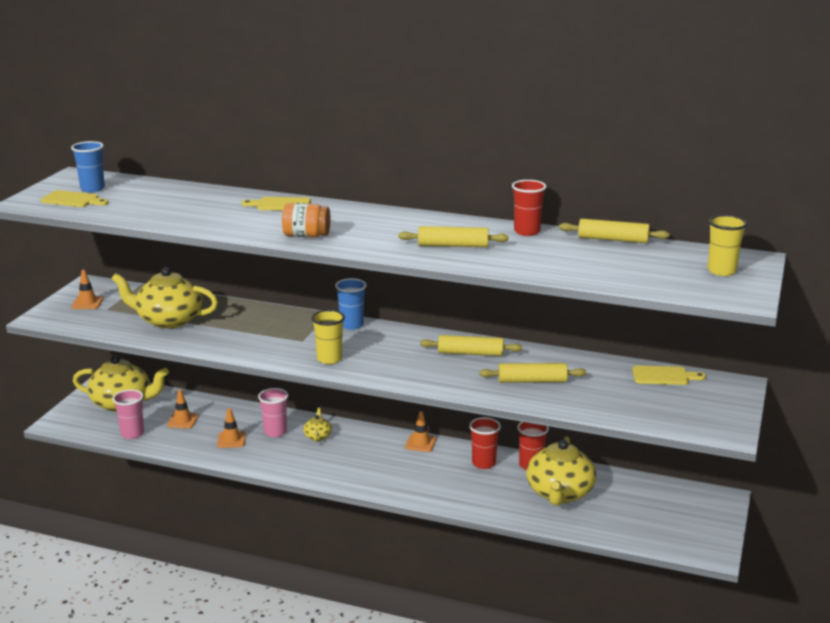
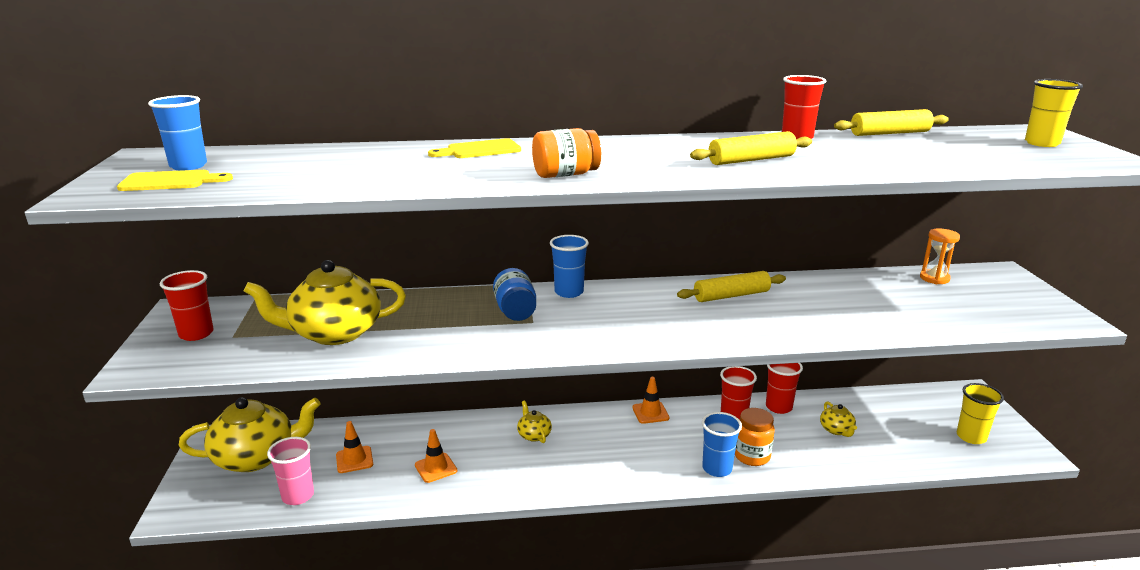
camera: 25 degrees left, 0 degrees up
(87, 303) = (196, 334): orange traffic cone -> red cup
(275, 432) = (481, 443): pink cup -> none
(298, 331) = (515, 311): none -> blue jar
(329, 359) = (589, 336): yellow cup -> yellow cup (971, 437)
(430, 493) = (717, 468): none -> blue cup
(467, 492) = (752, 456): none -> orange jar
(532, 381) = (830, 311): yellow rolling pin -> none
(559, 493) = (836, 430): yellow teapot -> yellow teapot, size x0.44
(663, 376) = (934, 278): yellow cutting board -> orange hourglass

